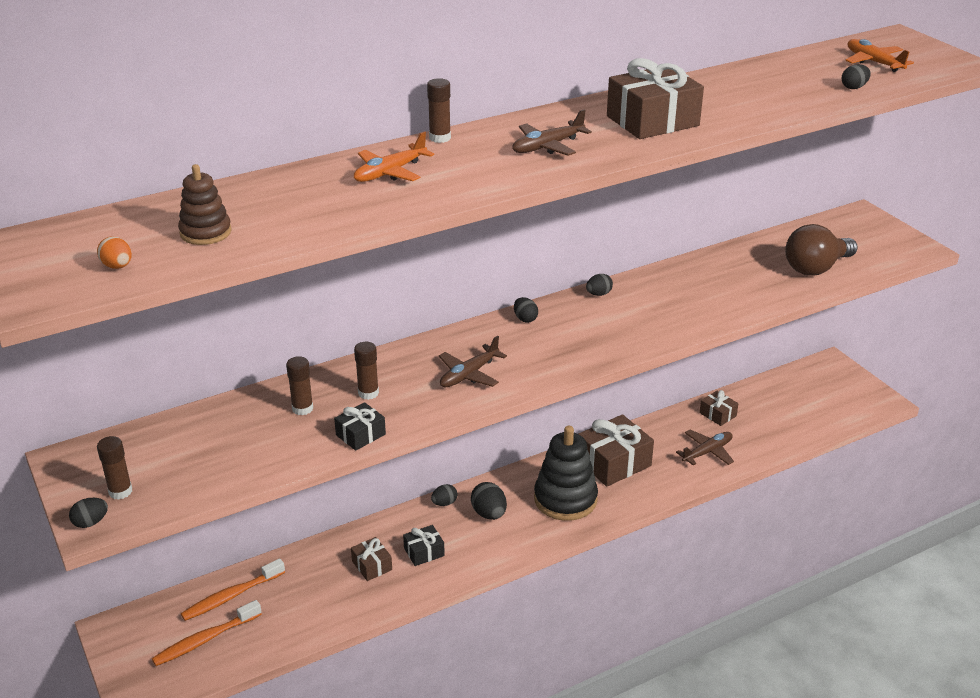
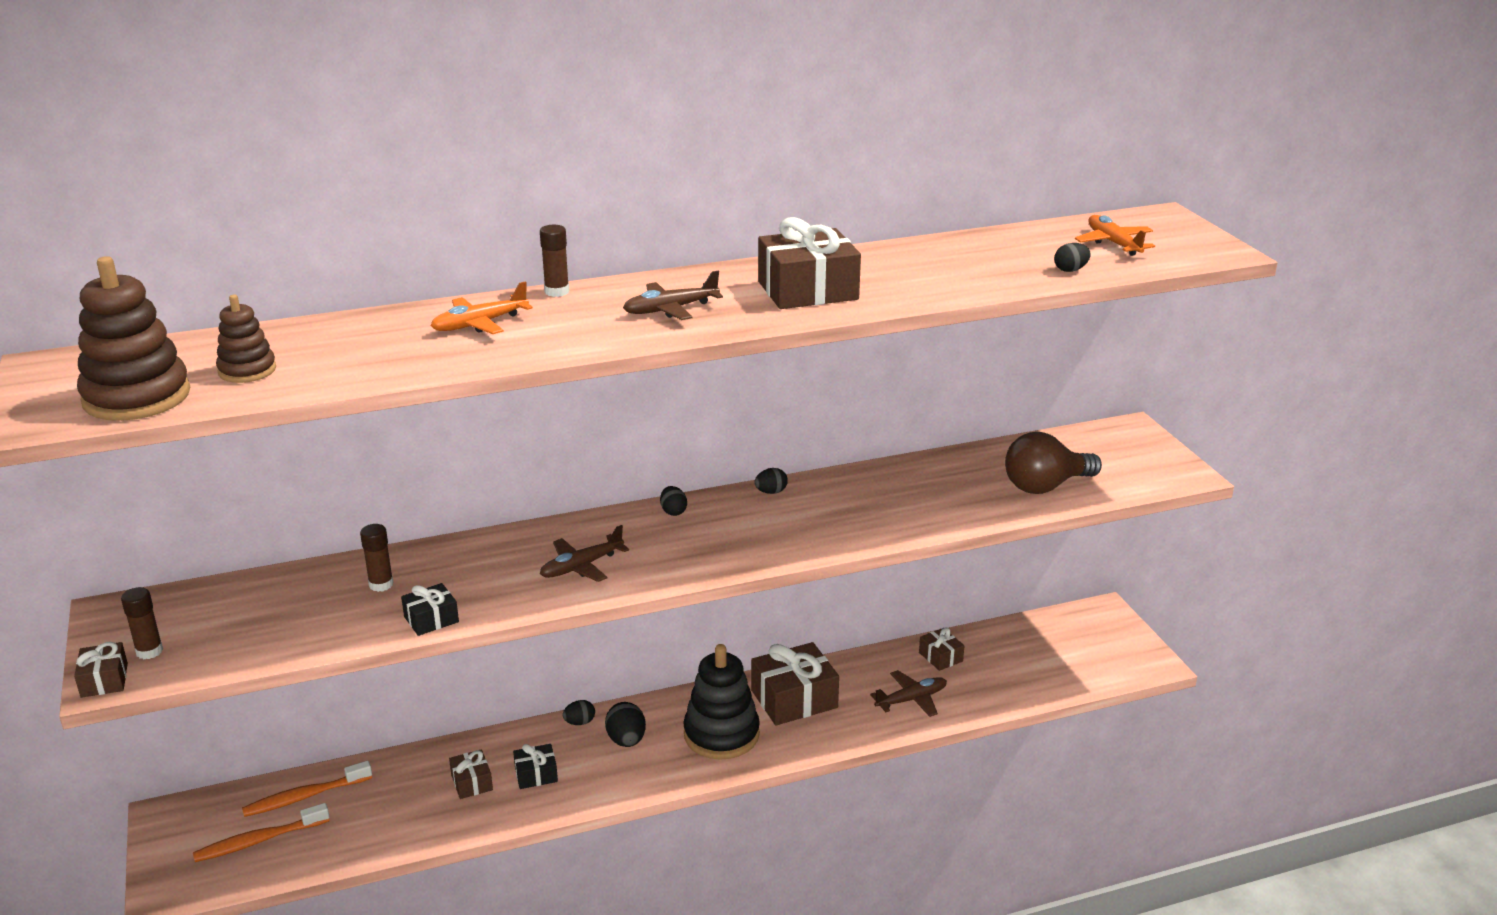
camera: 10 degrees right, 5 degrees down
(90, 522) = (104, 680): black egg -> brown gift
(117, 266) = (137, 397): orange egg -> brown stacking toy
(368, 393) = (460, 575): brown glue stick -> none

